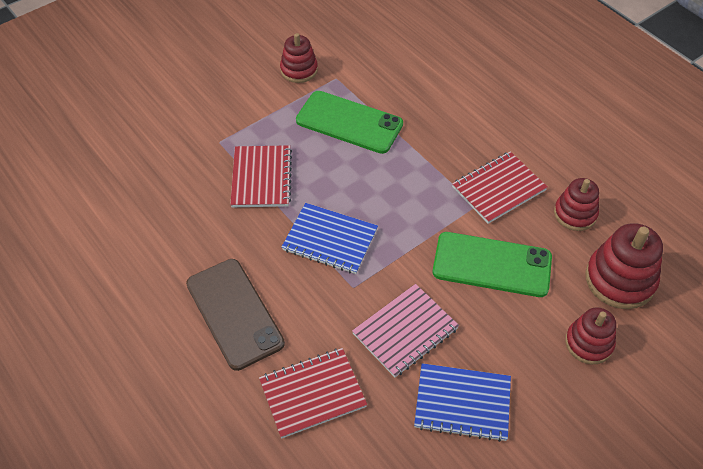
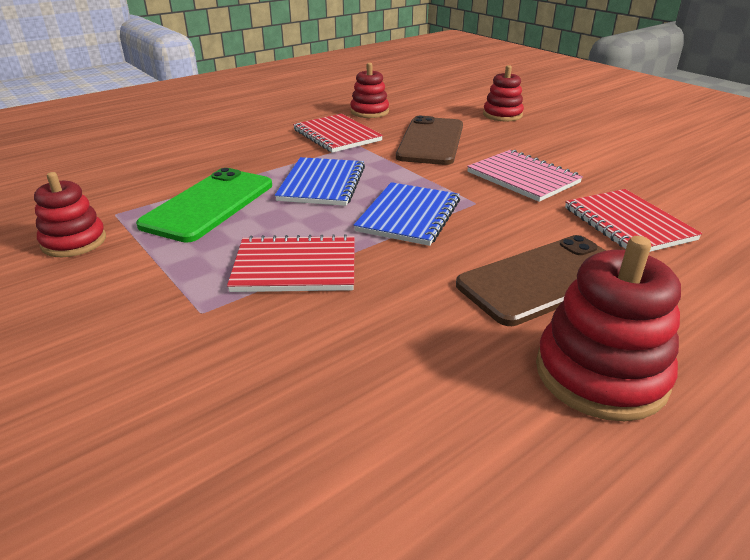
camera: 90 degrees left, 20 degrees down
(462, 403) = (587, 157): blue notebook -> blue notebook (322, 184)
(492, 265) = (431, 141): green phone -> brown phone
(620, 280) = (437, 103): red stacking toy -> red stacking toy (600, 374)

